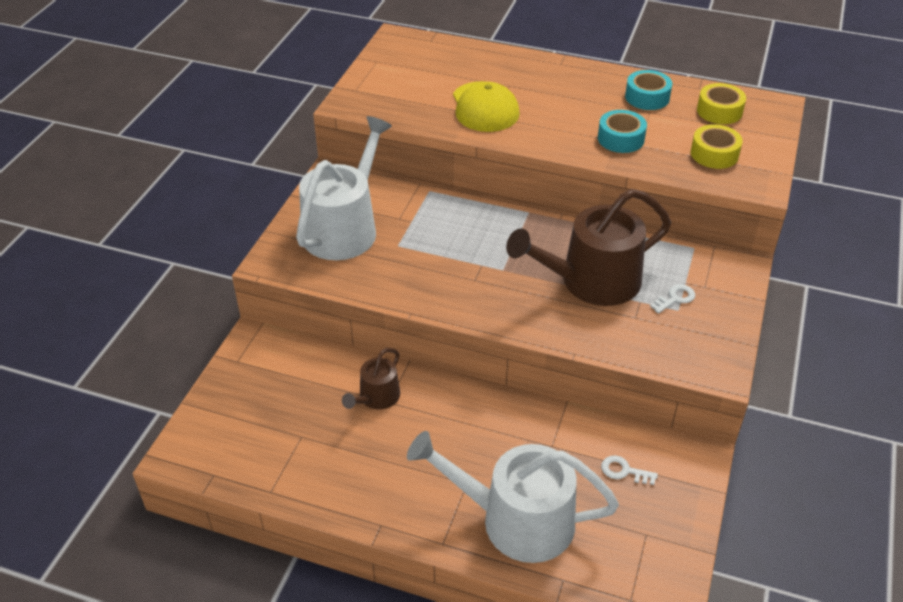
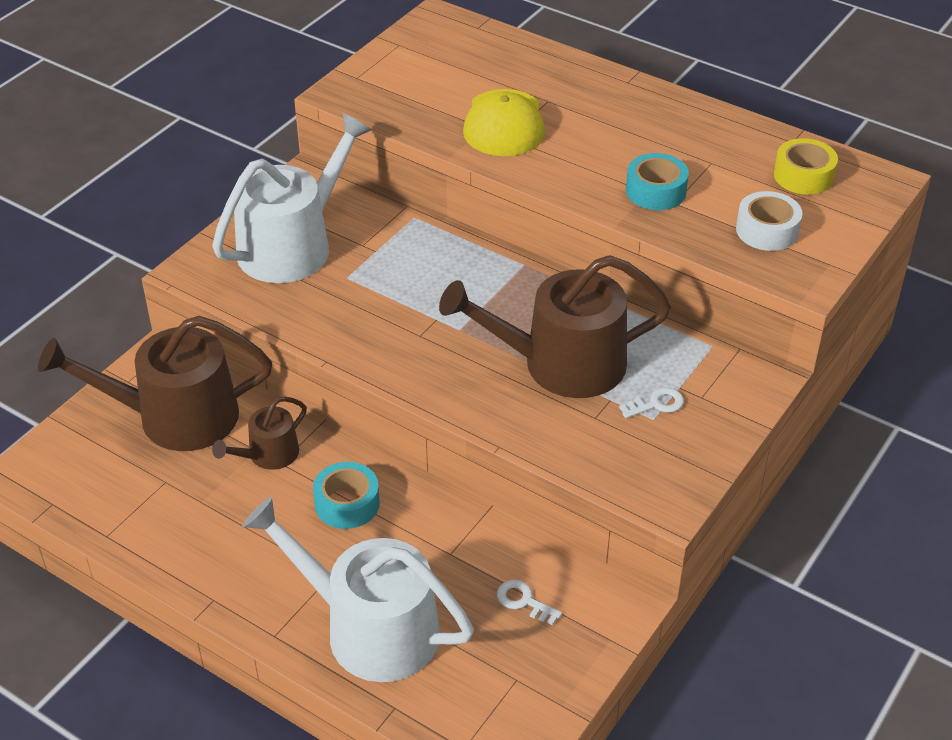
camera: 15 degrees right, 0 degrees up
(288, 382) = (175, 417): none -> brown watering can
(647, 97) = (717, 143): turquoise tape -> turquoise tape (347, 503)
(714, 154) = (767, 230): yellow tape -> white tape

